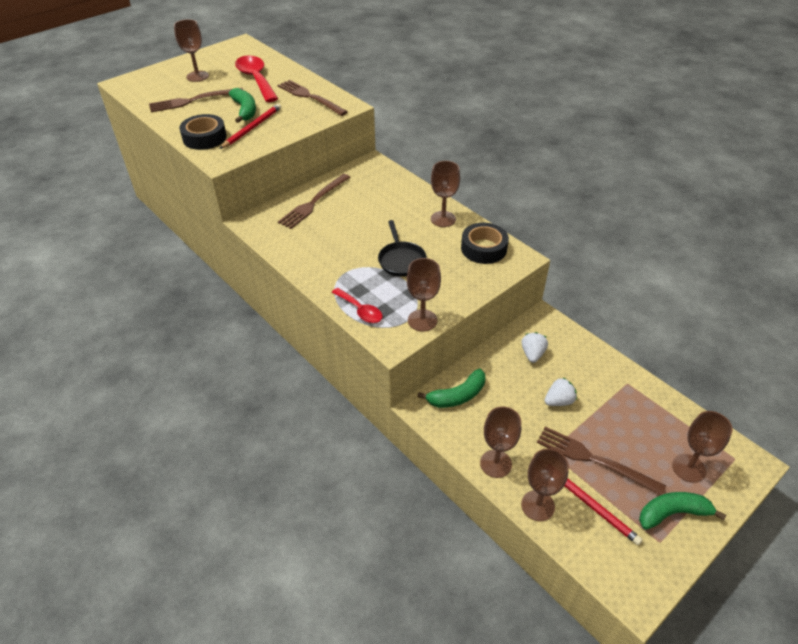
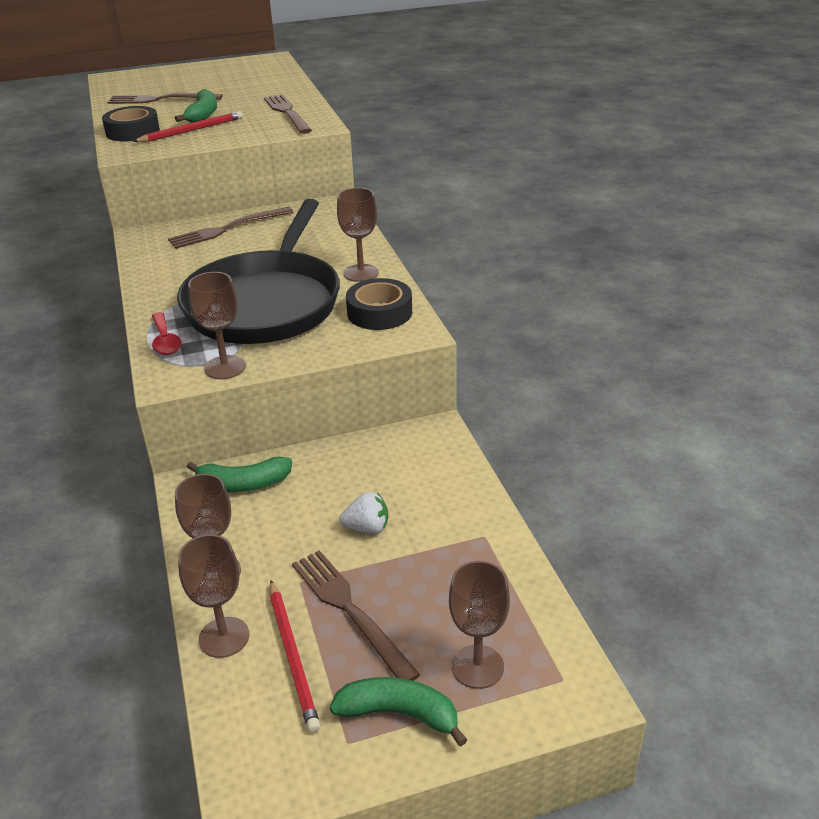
camera: 25 degrees right, 10 degrees down
(197, 76) = (190, 80): brown goblet -> none
(256, 79) = (248, 90): red spoon -> none
(401, 260) = (266, 303): black pan -> black pan, size x2.40
(532, 354) = (383, 466): white strawberry -> none

